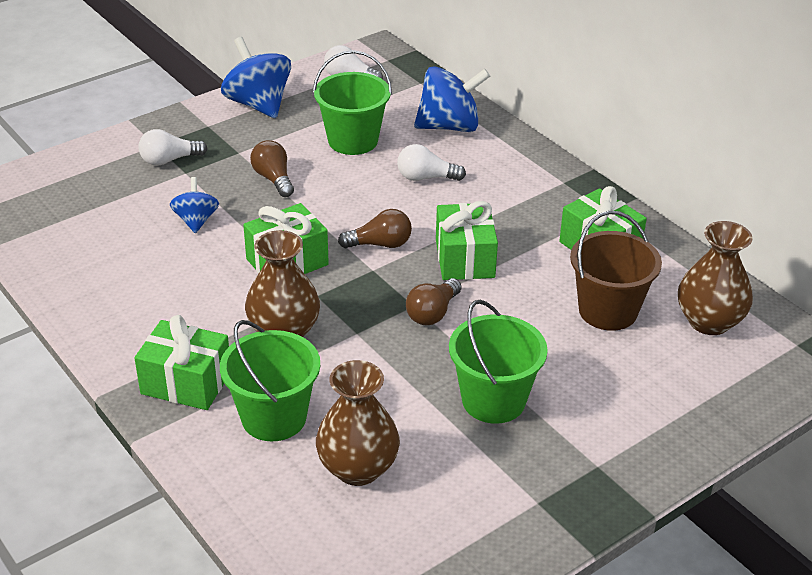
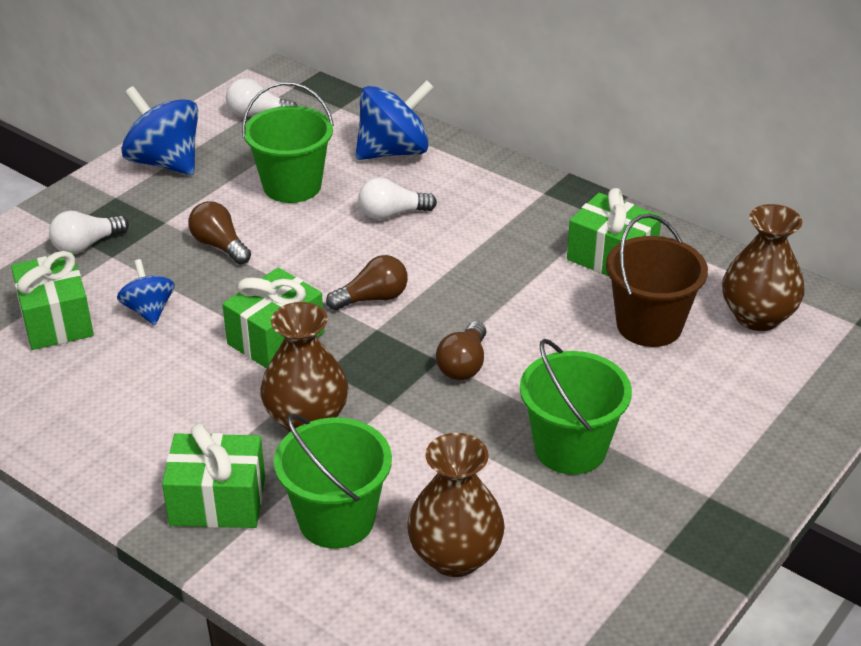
camera: 15 degrees left, 0 degrees up
(465, 259) = (473, 297): green gift -> green gift (56, 320)

